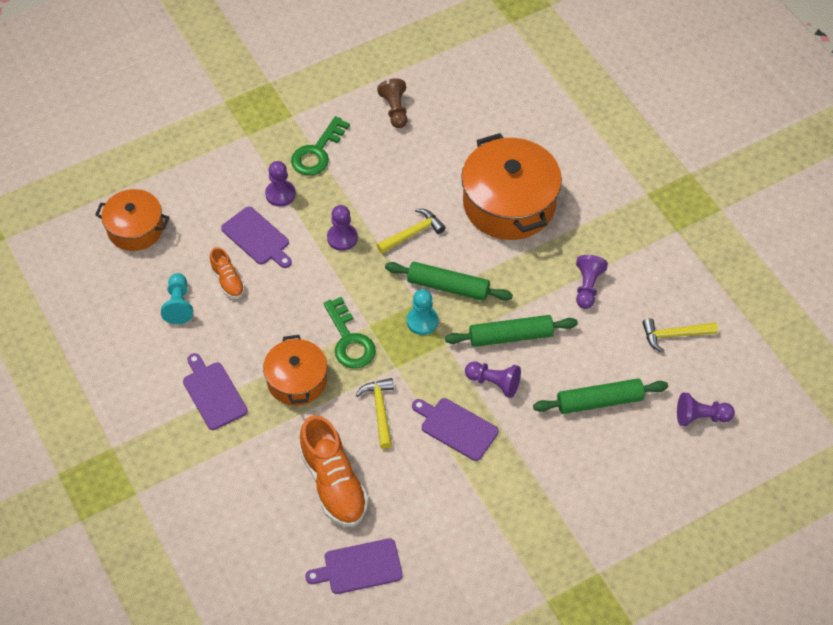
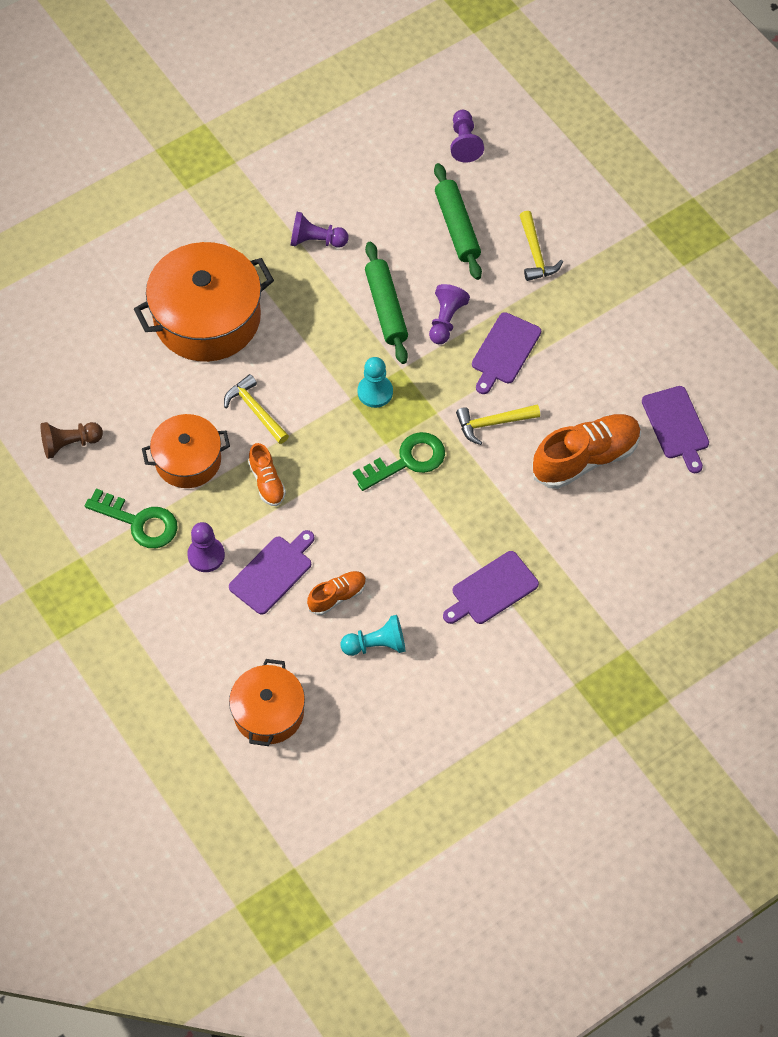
camera: 95 degrees left, 5 degrees up
(297, 380) = (465, 507): orange pot -> orange pot (188, 460)
(342, 238) = (267, 482): purple pawn -> orange shoe
(448, 286) = (326, 370): green rolling pin -> none
(674, 335) = (370, 164): yellow hammer -> yellow hammer (535, 253)

